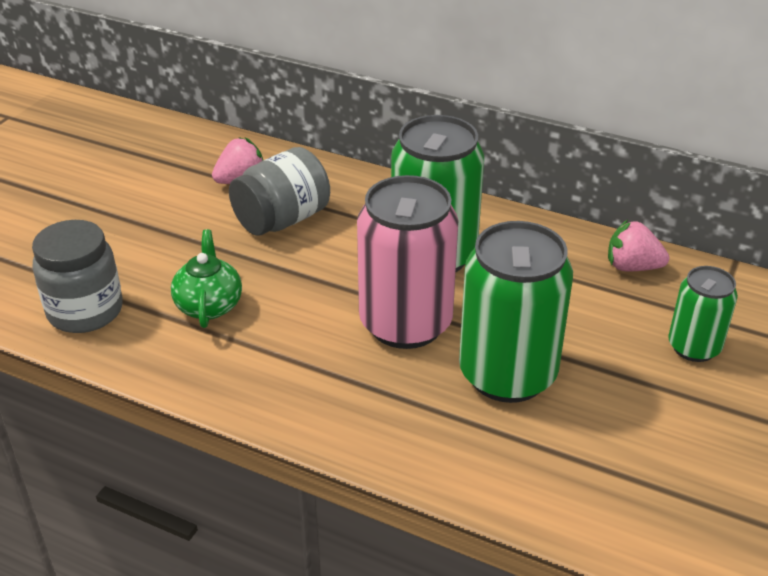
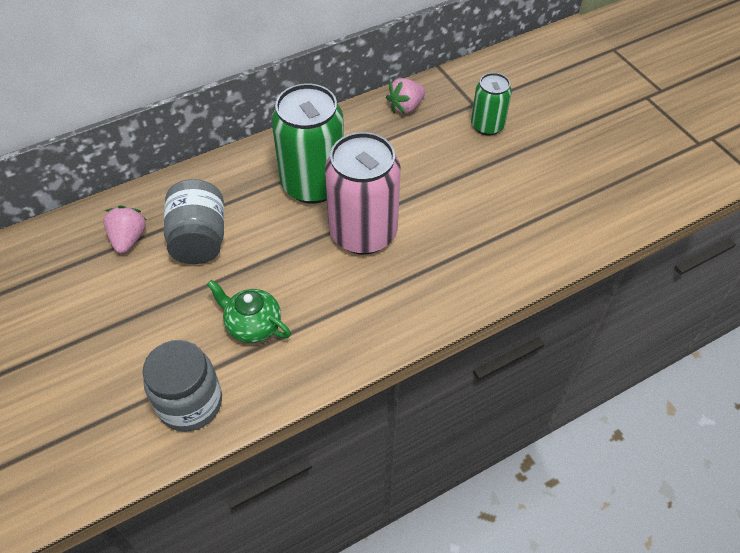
camera: 55 degrees left, 15 degrees up
(507, 374) = (444, 212): green can -> none

